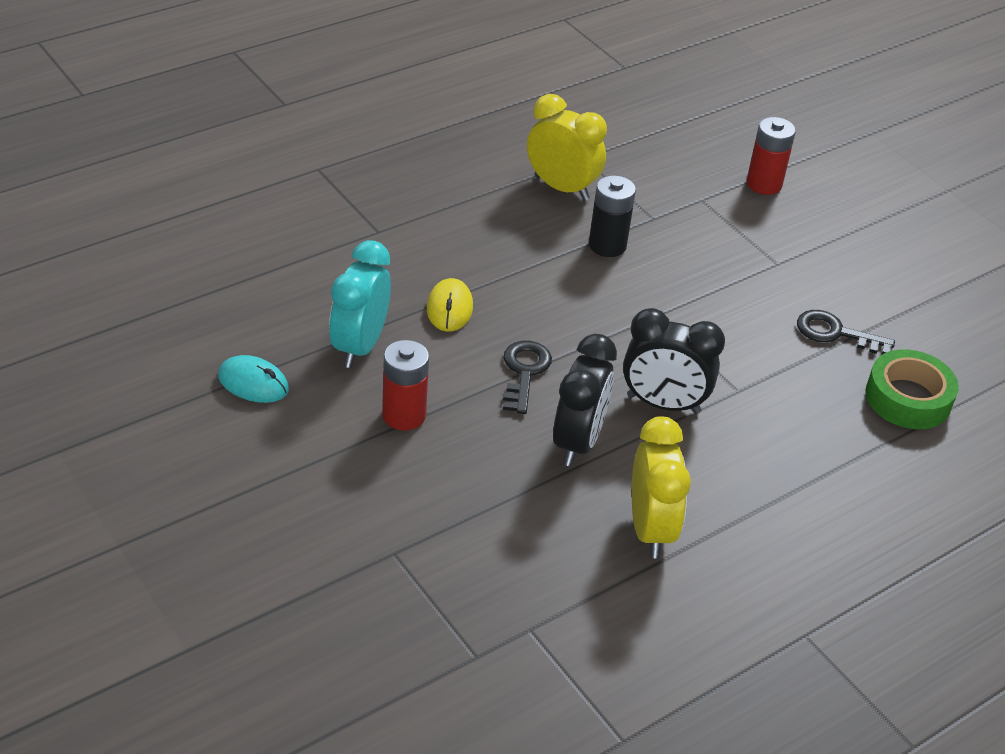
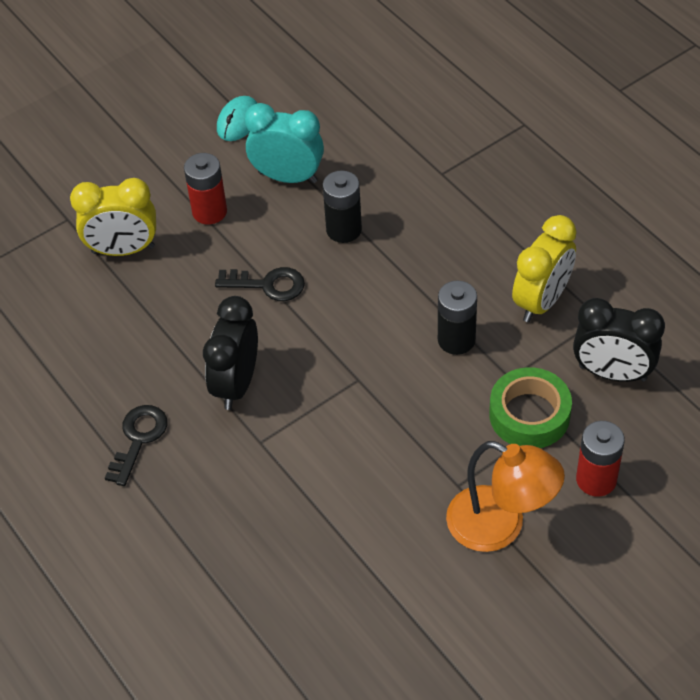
camera: 95 degrees right, 10 degrees up
(449, 308) = (344, 229): yellow mouse -> black battery
(577, 442) = (186, 324): black clock -> black clock (612, 373)
(650, 529) = (89, 374): yellow clock -> yellow clock (123, 250)
(819, 243) = (500, 526): none -> orange lamp
(835, 333) = (352, 530): black key -> black key (138, 439)
(908, 398) = (261, 587): green tape -> green tape (529, 415)

